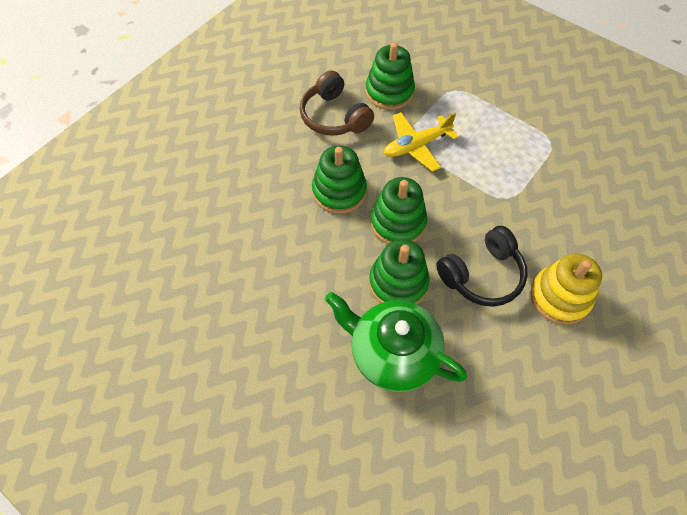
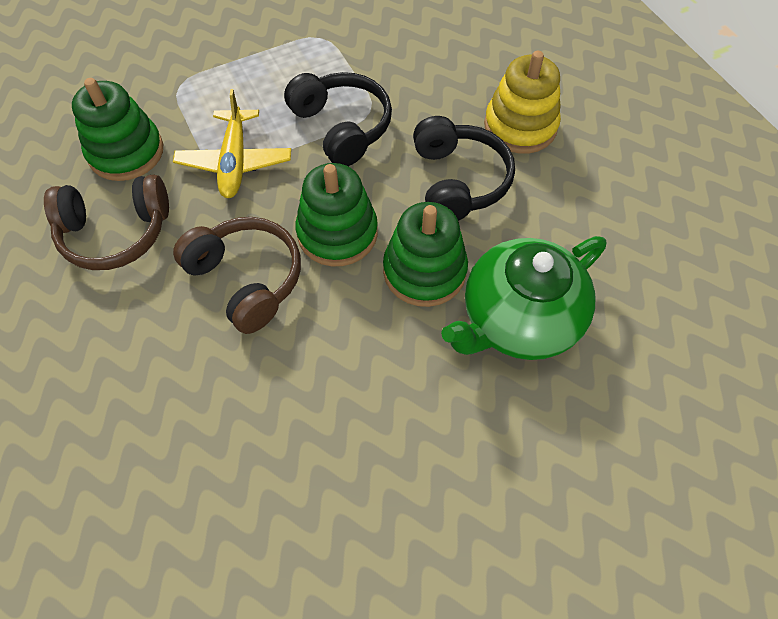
camera: 65 degrees left, 0 degrees up
(339, 191) = (247, 279): green stacking toy -> brown headphones
(481, 188) = (342, 127): none -> black headphones

